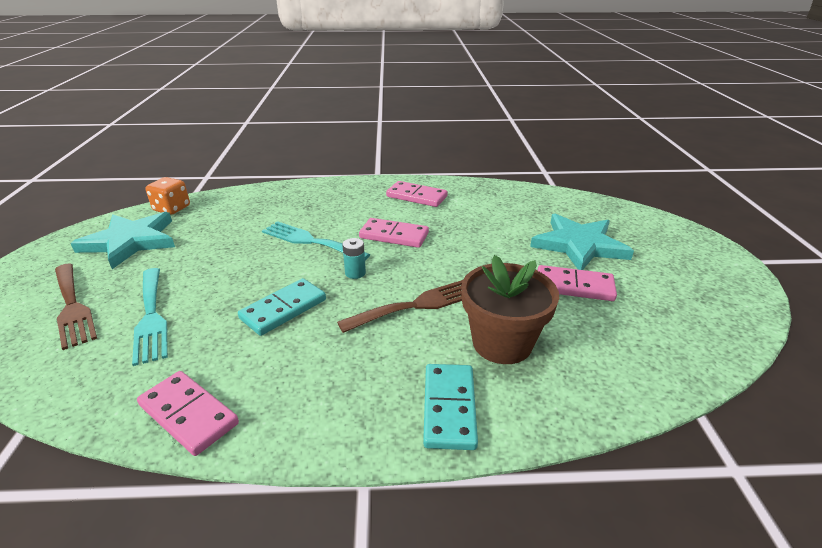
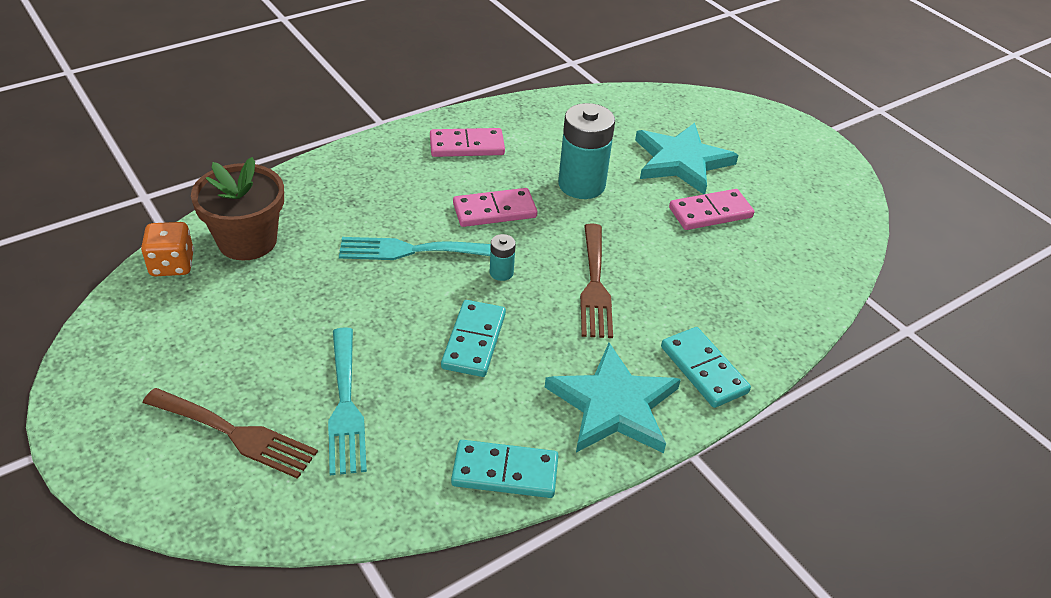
camera: 35 degrees left, 10 degrees up
(130, 241) = (184, 331): turquoise star -> turquoise star (613, 405)
(151, 317) = (345, 406): turquoise fork -> turquoise fork turned 45 degrees clockwise
(189, 414) = (505, 472): pink domino -> turquoise domino
(417, 305) = (595, 285): brown fork -> brown fork turned 150 degrees clockwise
(477, 238) = (581, 185): none -> turquoise battery
(502, 343) = (696, 295): brown flower pot -> brown flower pot (247, 241)

